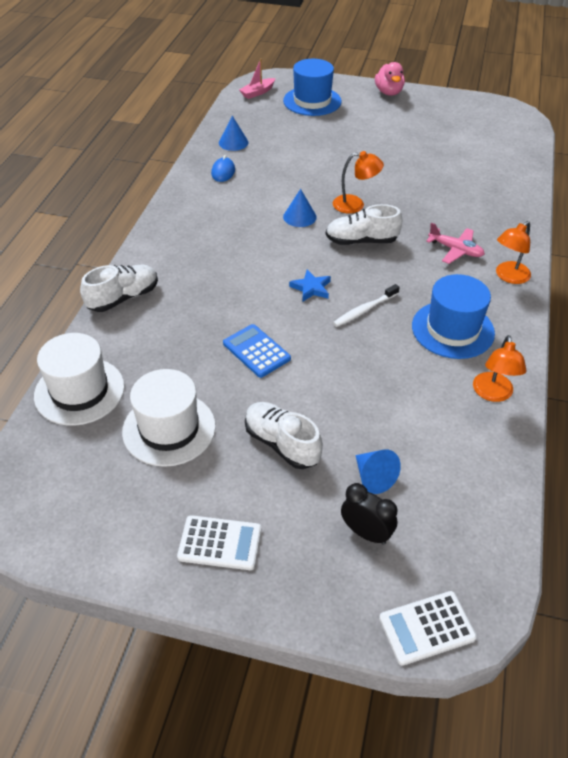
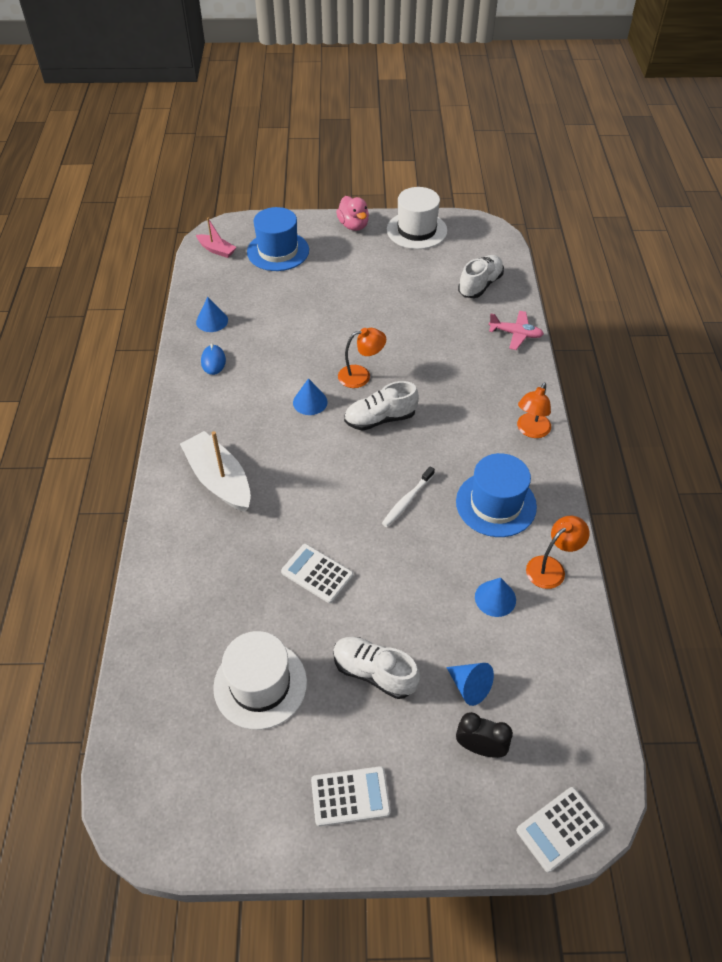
camera: 15 degrees left, 5 degrees up
(79, 391) = (155, 664): white hat -> white hat (416, 230)
(123, 298) = (161, 542): white shoe -> white shoe (480, 285)
(193, 261) = (219, 480): none -> white boat
(256, 351) = (317, 573): blue calculator -> white calculator
(257, 92) = (217, 250): pink boat -> pink boat turned 90 degrees counterclockwise
(311, 288) = (348, 487): blue star -> none
(425, 408) = (495, 598): none -> blue cone
(455, 250) = (473, 410): pink plane -> pink plane (515, 334)
(493, 394) = (551, 567): orange lamp -> orange lamp turned 120 degrees counterclockwise

